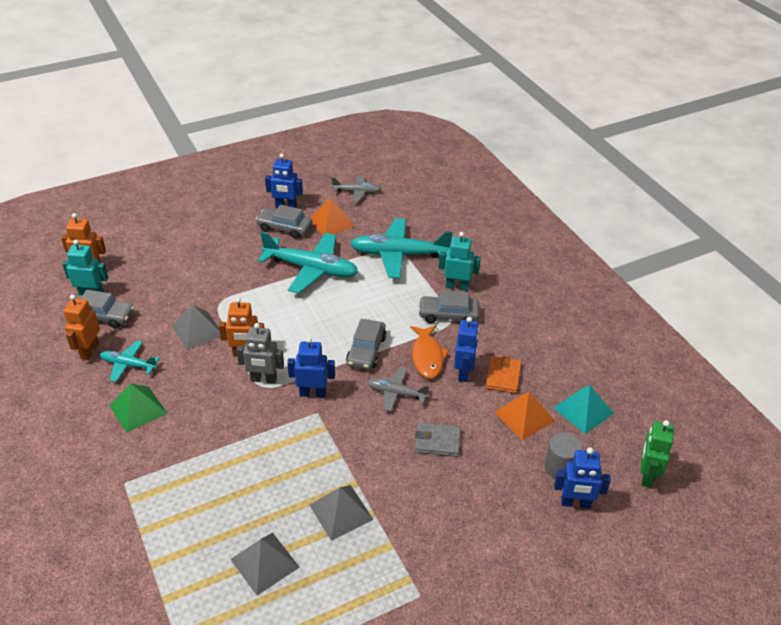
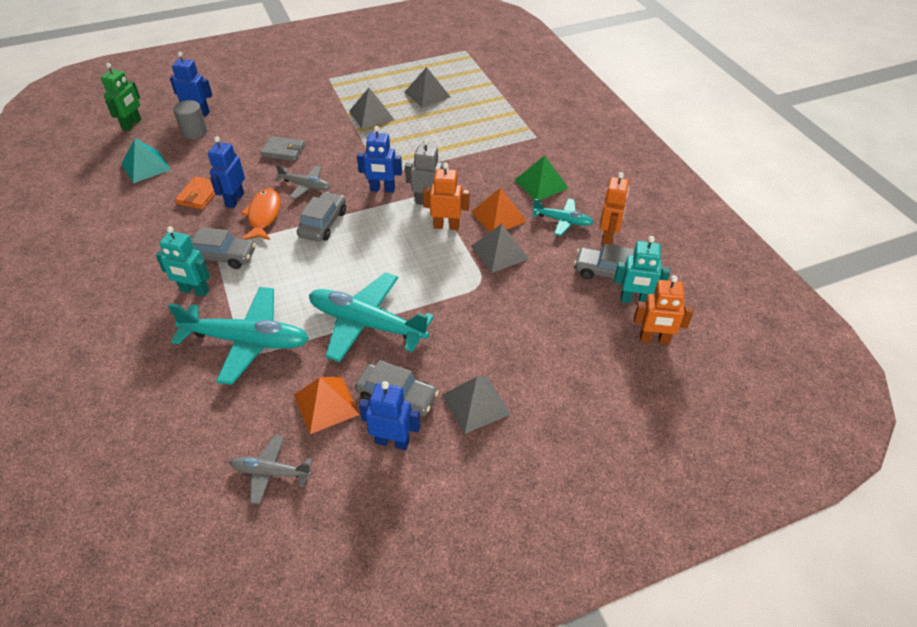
camera: 175 degrees left, 5 degrees up
(231, 226) = (475, 404): none -> grey pyramid
(524, 416) = (200, 164): orange pyramid -> orange pyramid (498, 216)

